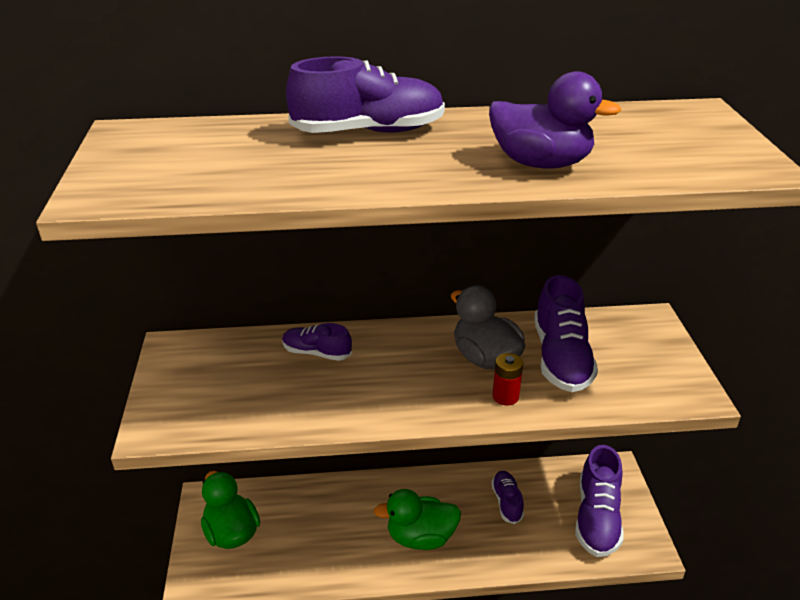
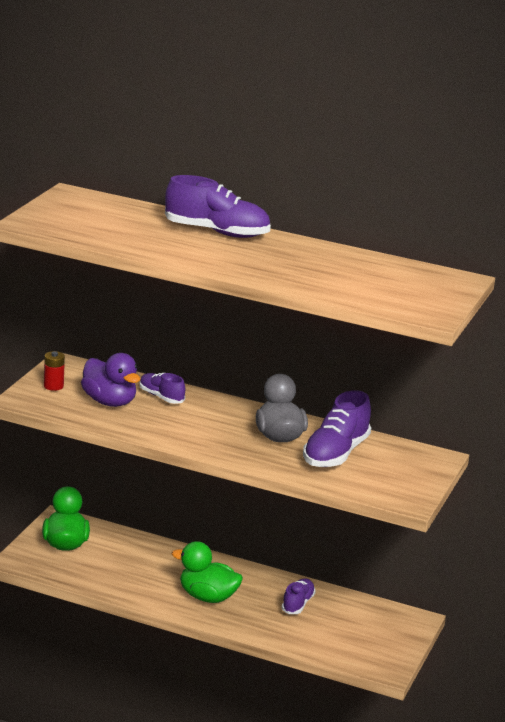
camera: 25 degrees right, 10 degrees down
(505, 396) = (268, 458): red battery -> red battery (53, 386)
(541, 163) = (297, 276): purple duck -> purple duck (109, 402)
(597, 517) = (364, 638): purple shoe -> none

